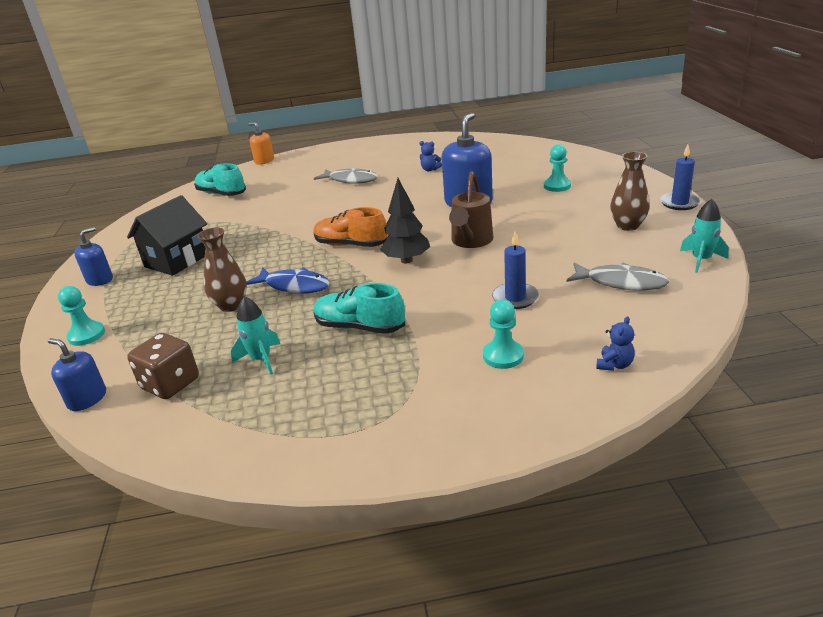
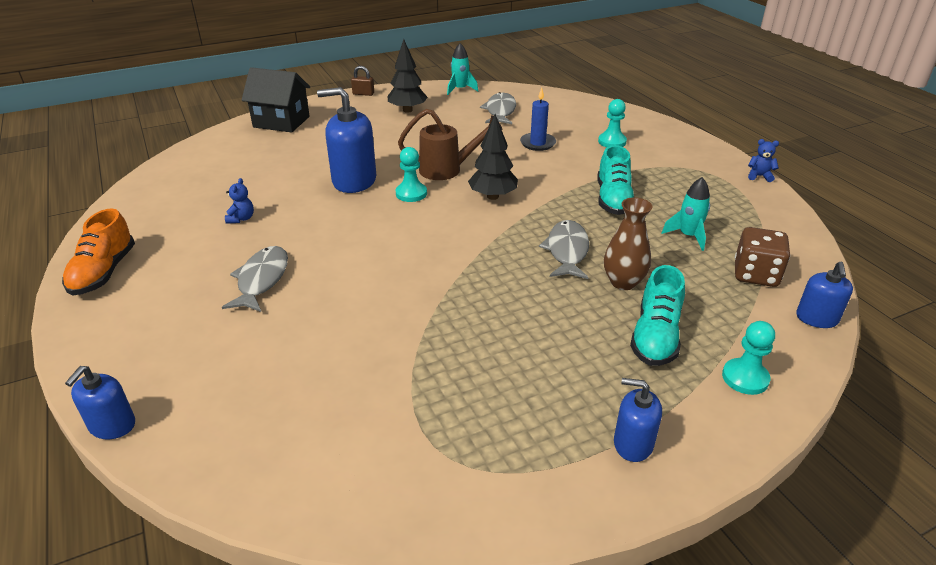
camera: 110 degrees left, 5 degrees up
(177, 260) = (547, 375): black house -> black house (281, 122)
(221, 194) = (291, 427): turquoise shoe -> turquoise shoe (655, 337)
(264, 161) = (112, 425): orange soap dispenser -> blue soap dispenser
(294, 286) = (567, 251): blue fish -> grey fish
(351, 245) = (467, 235): orange shoe -> orange shoe (103, 272)
(557, 186) = (316, 140): turquoise pawn -> turquoise pawn (411, 193)
(614, 365) = (598, 111): blue teddy bear -> blue teddy bear (759, 176)
(627, 226) = (407, 110): brown vase -> black tree
(679, 203) = (363, 94): blue candle -> brown padlock

